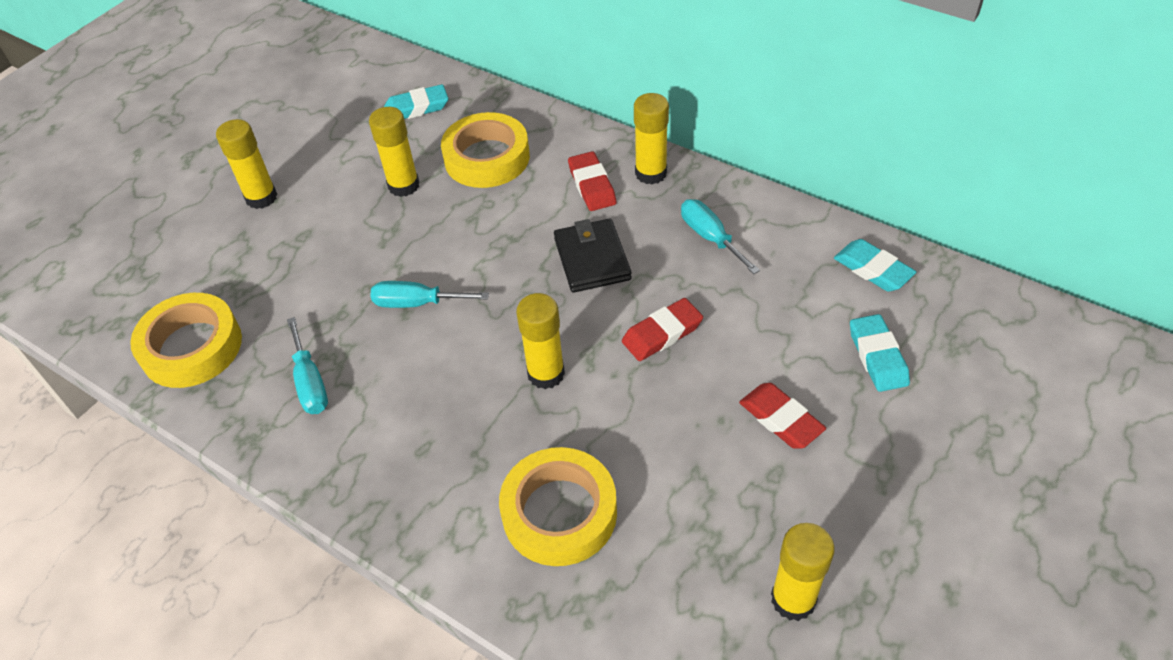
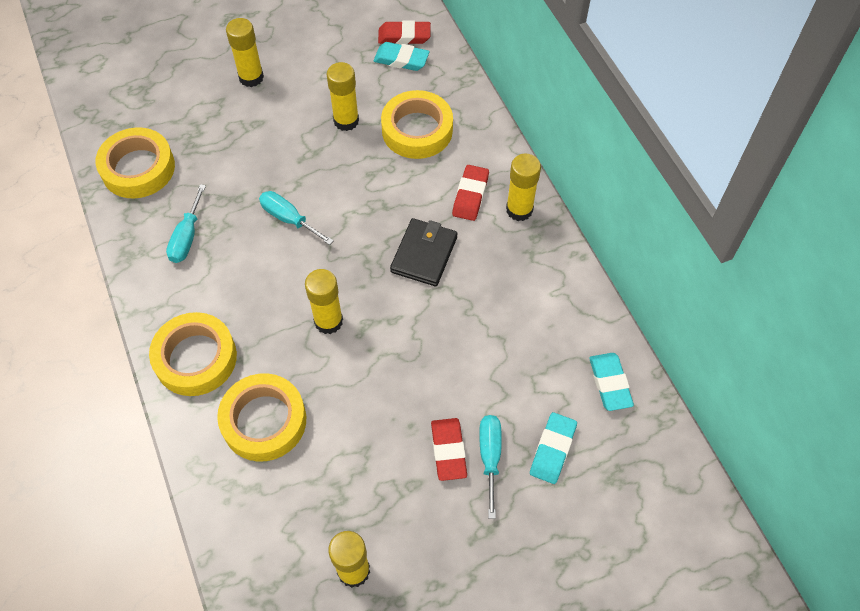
camera: 30 degrees right, 10 degrees up
(423, 497) = (195, 358): none -> yellow tape
(662, 333) = (424, 340): red eraser -> red eraser (404, 36)
(710, 237) = (517, 287): turquoise screwdriver -> turquoise screwdriver (490, 457)

